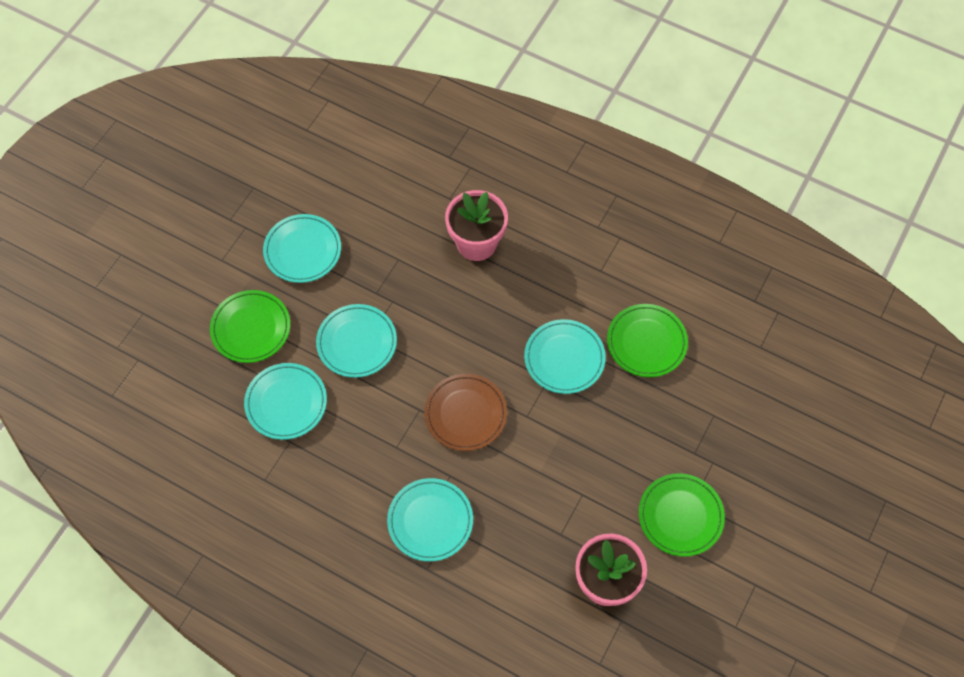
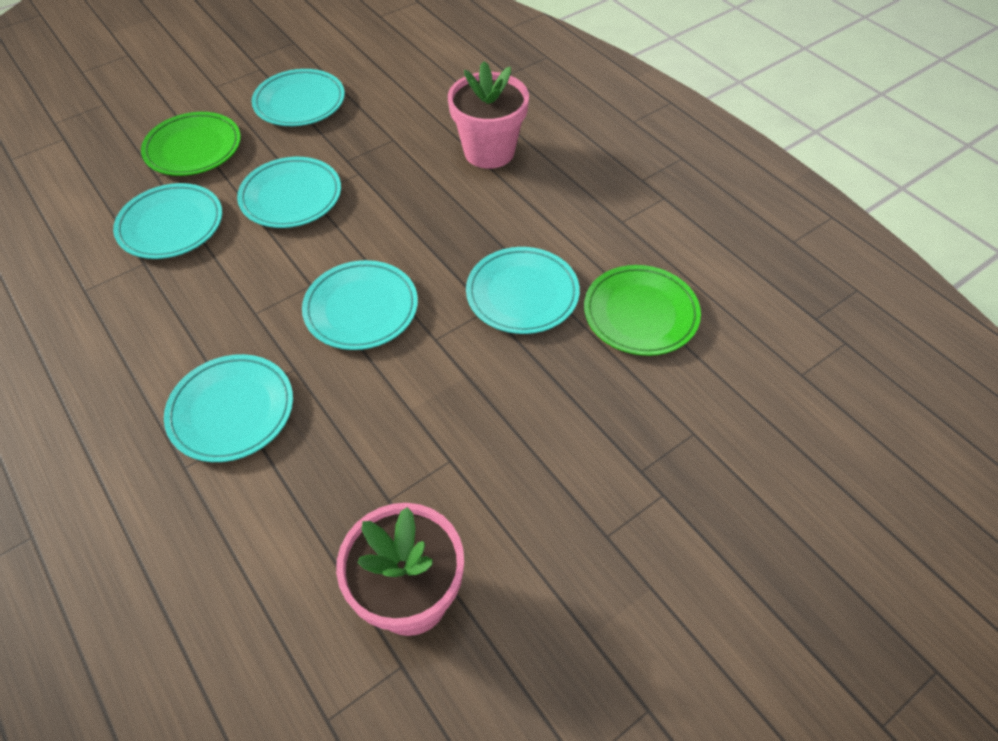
camera: 25 degrees right, 10 degrees down
(465, 414) = (361, 309): brown plate -> turquoise plate
(680, 516) = (576, 549): green plate -> none

